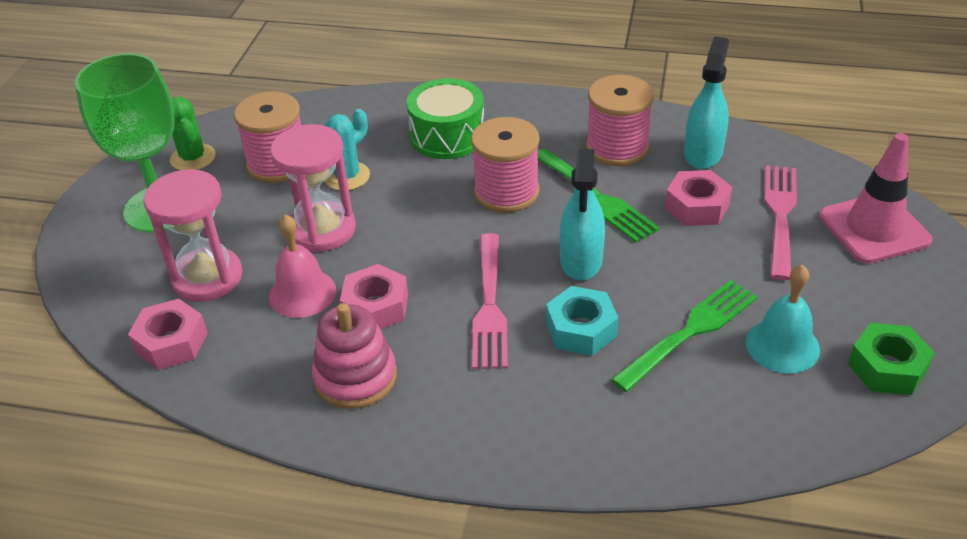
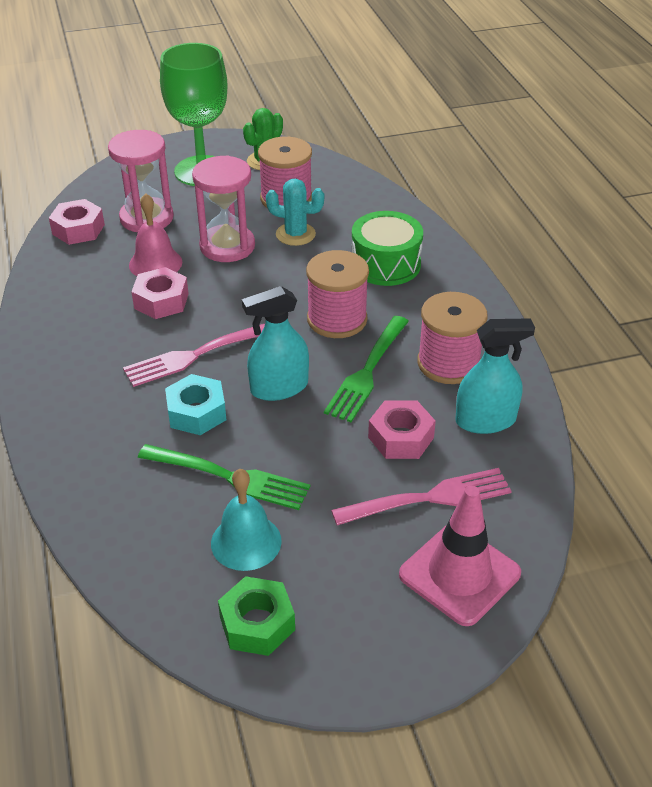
camera: 60 degrees right, 0 degrees up
(355, 377) = (87, 317): pink stacking toy -> none

